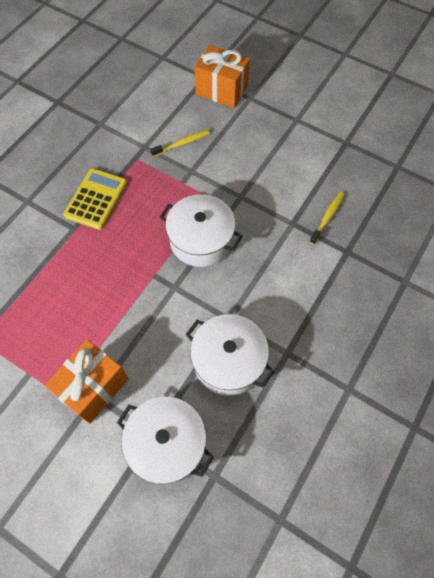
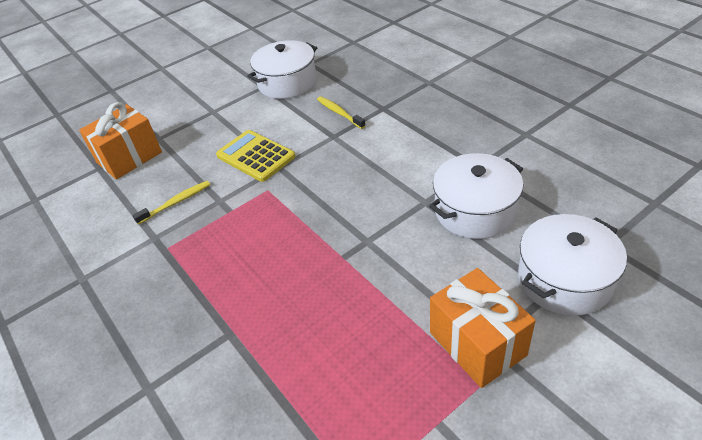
camera: 65 degrees left, 20 degrees down
(96, 199) = (199, 300): yellow calculator -> yellow calculator (255, 156)
(182, 143) = (176, 202): yellow toothbrush -> yellow toothbrush turned 60 degrees clockwise
(201, 240) = (316, 207): white pot -> white pot (287, 83)

